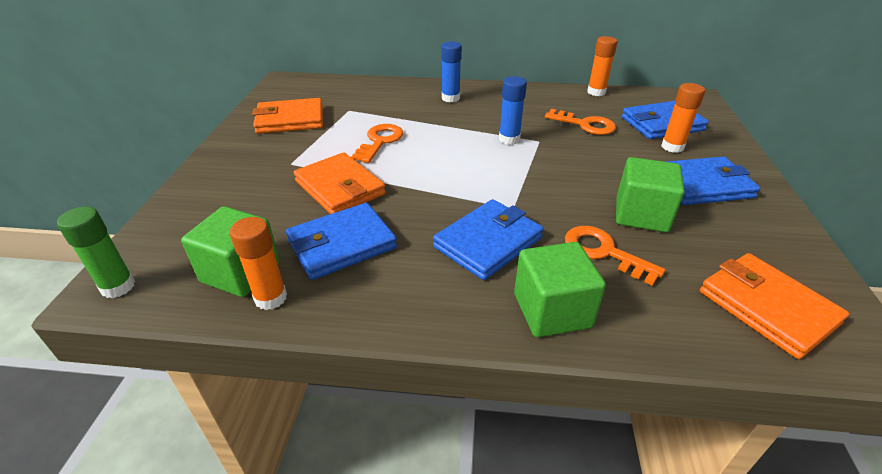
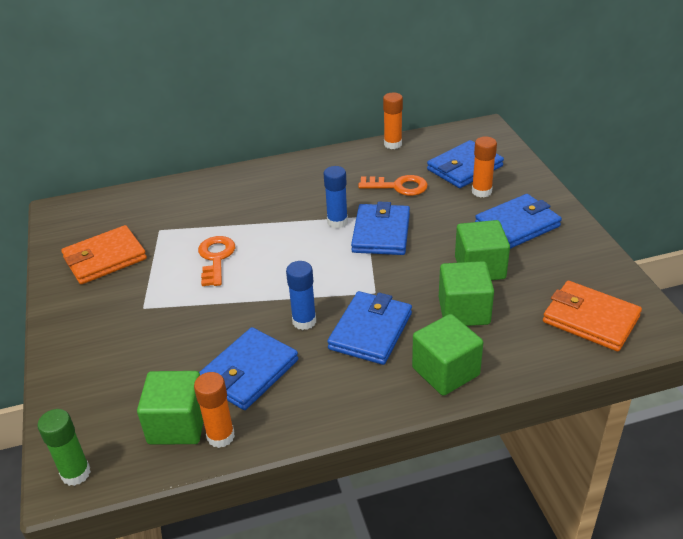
camera: 20 degrees left, 0 degrees up
(340, 188) = (210, 319): orange wallet -> none
(450, 98) = (256, 187): blue glue stick -> blue glue stick (304, 321)
(547, 158) = (381, 233): none -> blue wallet
(603, 252) = (464, 311): orange key -> green cube

